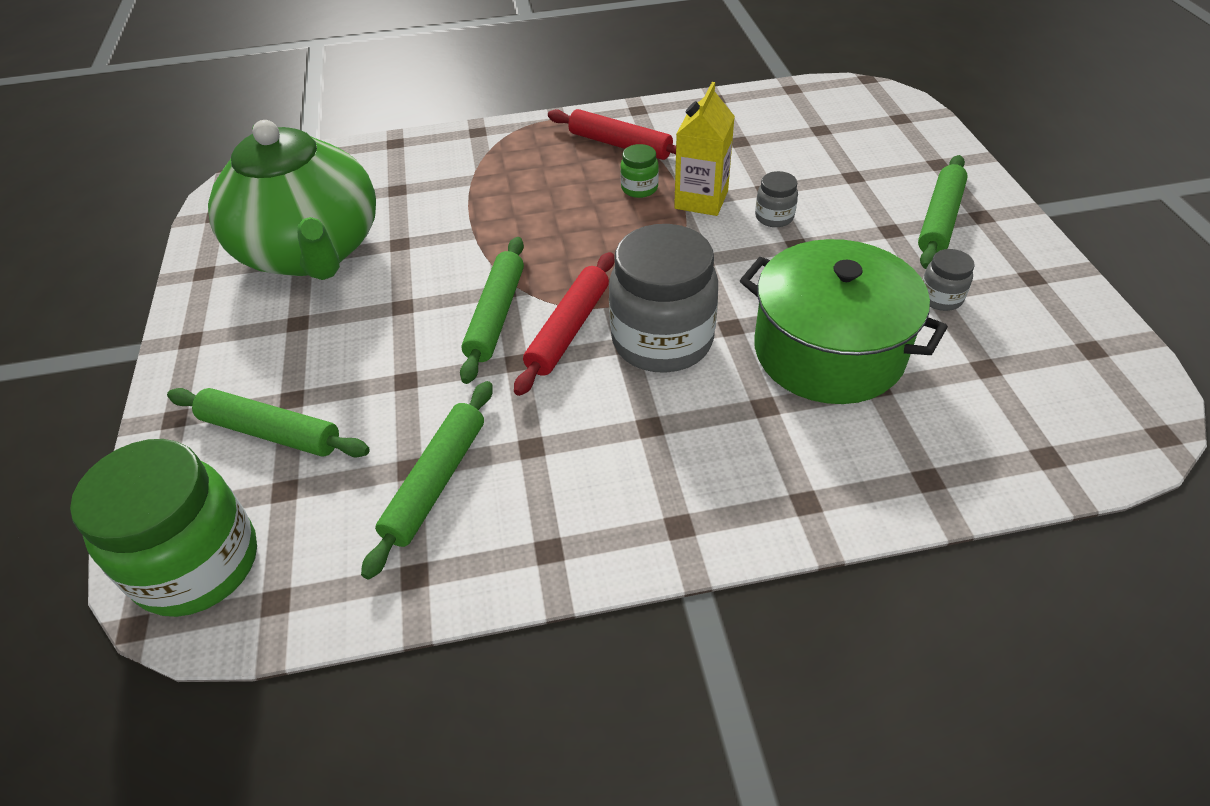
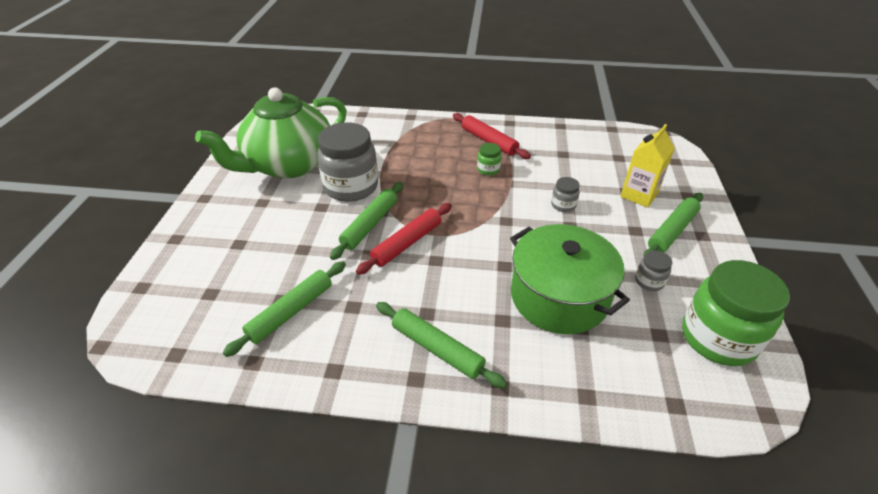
camera: 15 degrees right, 5 degrees down
(198, 564) = (148, 322): green jar -> green jar (718, 338)
(270, 432) = (219, 259): green rolling pin -> green rolling pin (437, 348)
(311, 251) = (288, 165): green teapot -> green teapot turned 60 degrees clockwise
(662, 341) = (458, 264): grey jar -> grey jar (351, 187)
(701, 200) = (522, 184): yellow carton -> yellow carton (639, 195)

